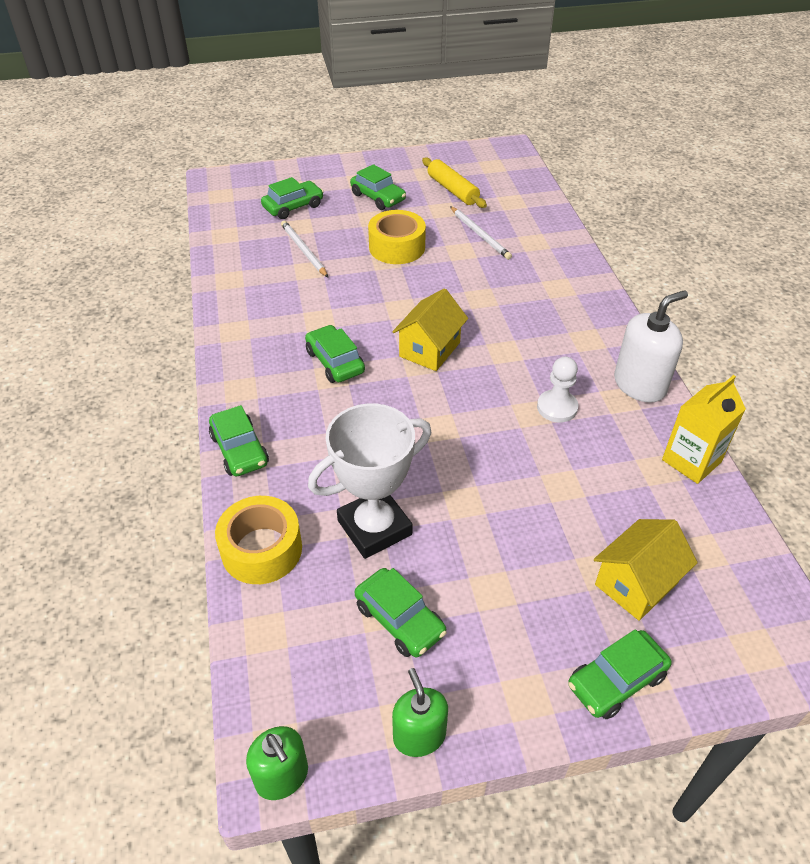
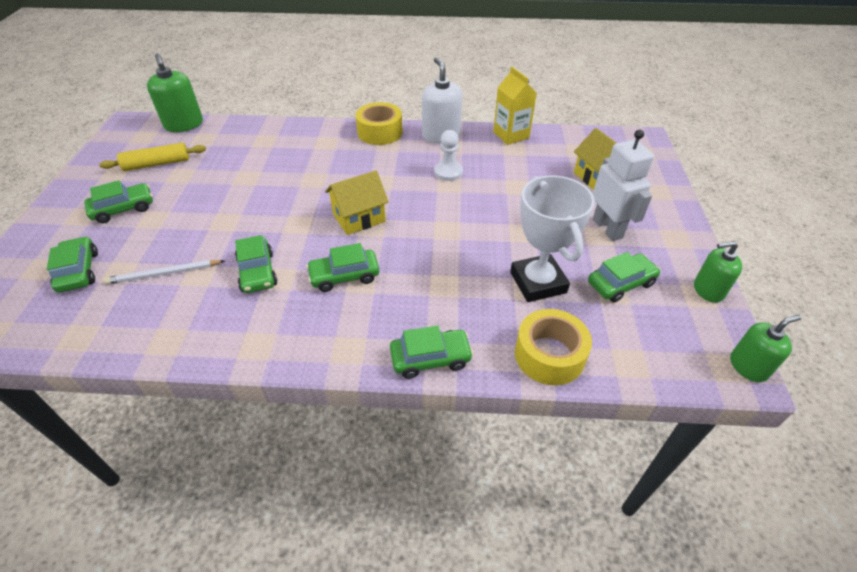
camera: 75 degrees left, 0 degrees up
(397, 247) = (212, 211): yellow tape -> yellow tape (380, 132)
(430, 349) = (359, 218): yellow house -> yellow house turned 75 degrees counterclockwise
(480, 235) = (233, 163): white pencil -> none
(512, 600) = (607, 228): none -> white robot
(528, 181) = (184, 125): none -> green soap dispenser
(616, 680) = (663, 202): green car -> green car (257, 272)

